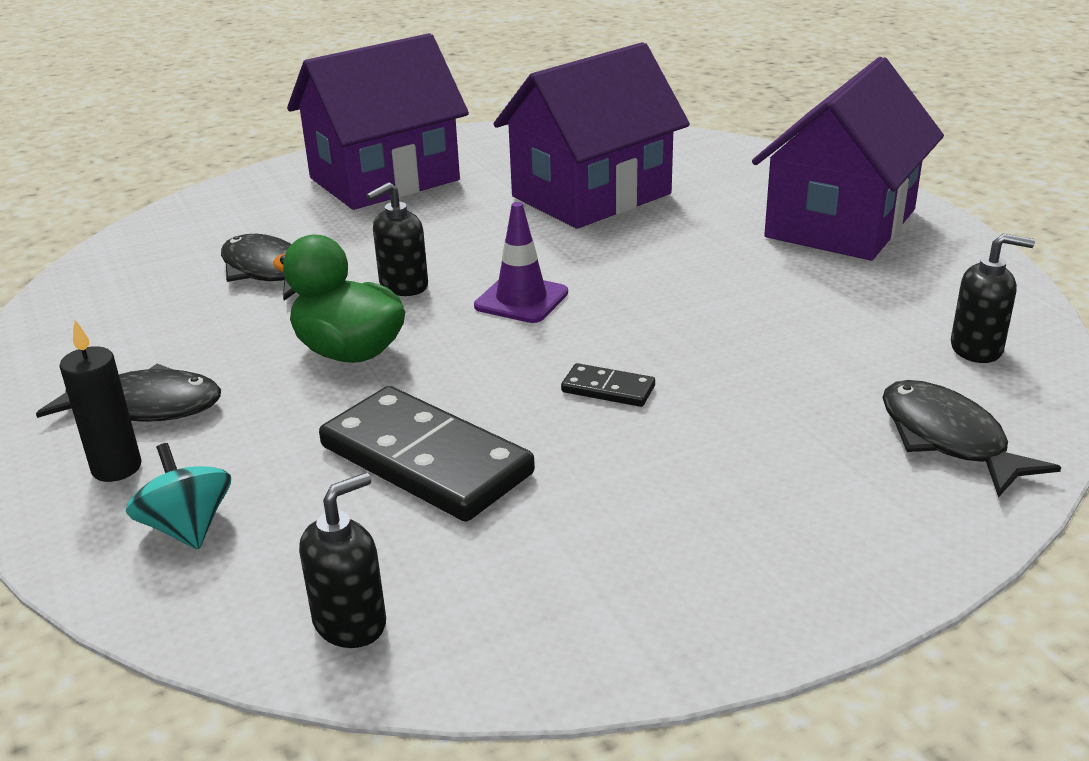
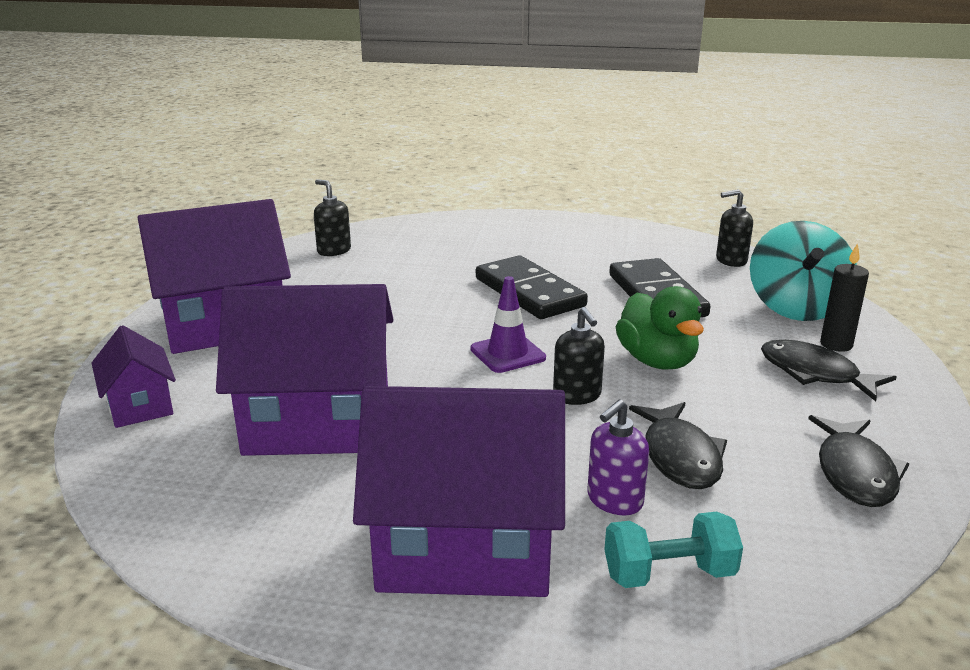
camera: 145 degrees left, 5 degrees down
(187, 527) = (796, 307): turquoise spinning top -> turquoise spinning top, size x1.80
(239, 208) = (669, 574): none -> turquoise dumbbell
(303, 229) = (614, 500): none -> purple soap dispenser
(403, 286) = (577, 396): black soap dispenser -> black soap dispenser turned 75 degrees clockwise
(608, 389) = (529, 292): black domino -> black domino, size x2.20
(740, 160) = (140, 405): none -> purple house
(948, 439) = (422, 234): black fish -> black fish (855, 472)

